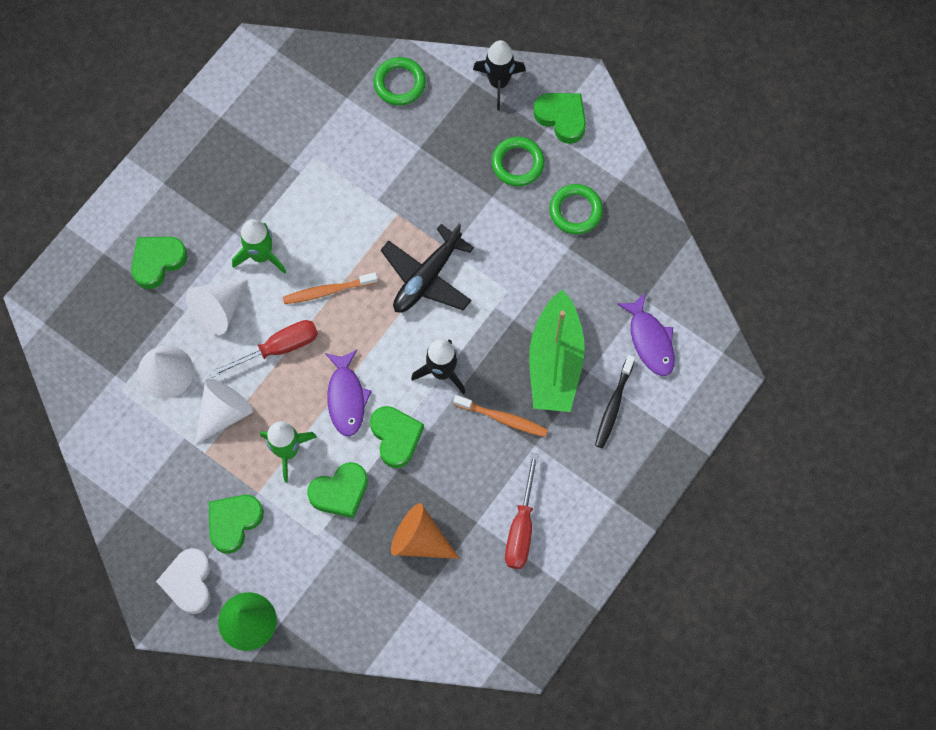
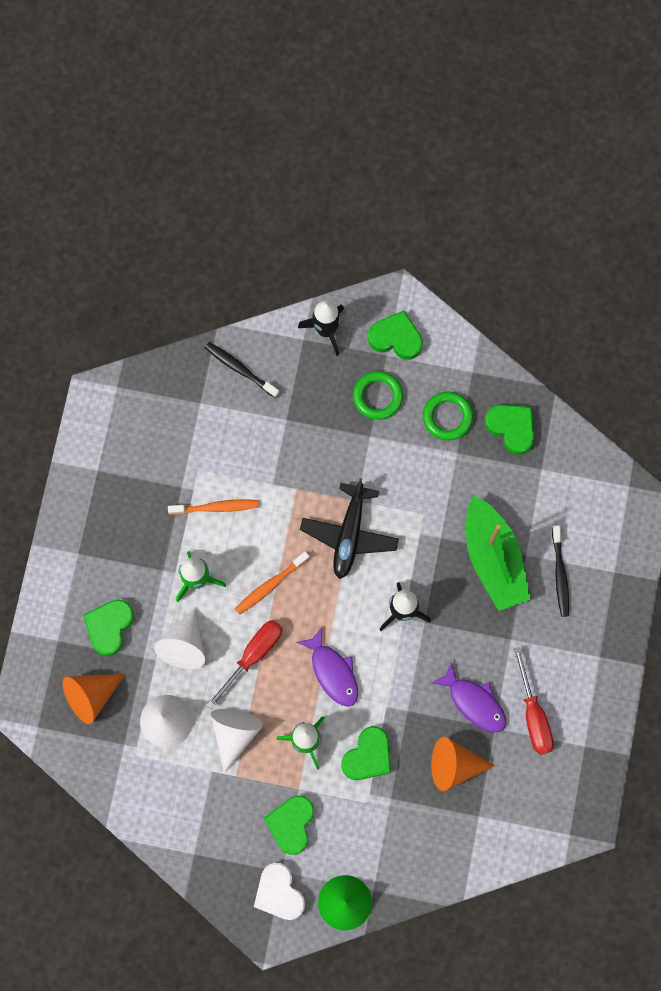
camera: 25 degrees left, 5 degrees up
(108, 317) = (91, 696): none -> orange cone
(396, 437) = (391, 686): green heart -> green heart (511, 428)
(399, 83) = (240, 369): green ring -> black toothbrush
(502, 418) = (473, 628): orange toothbrush -> orange toothbrush (216, 507)
(650, 340) = (564, 503): purple fish -> purple fish (474, 702)

